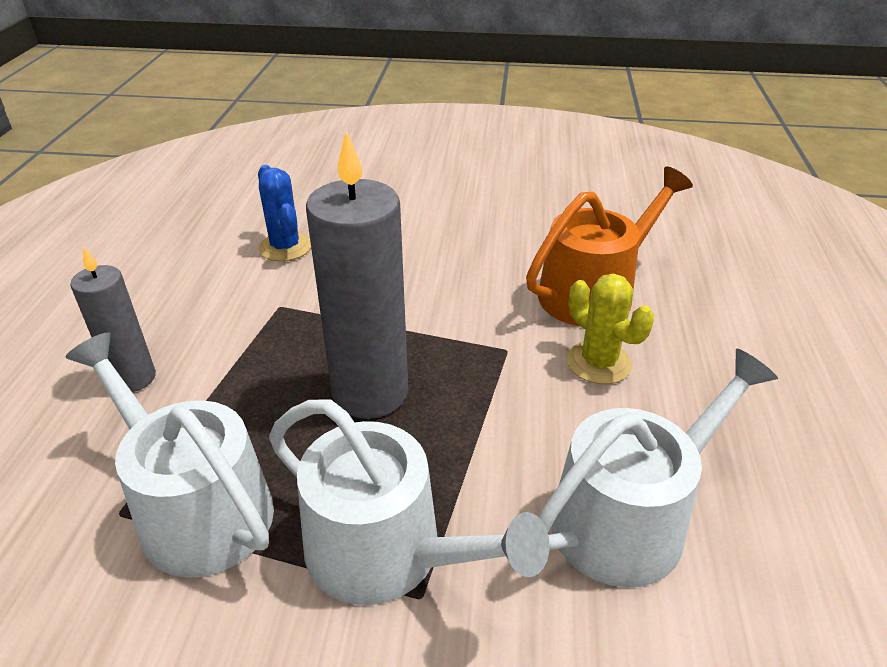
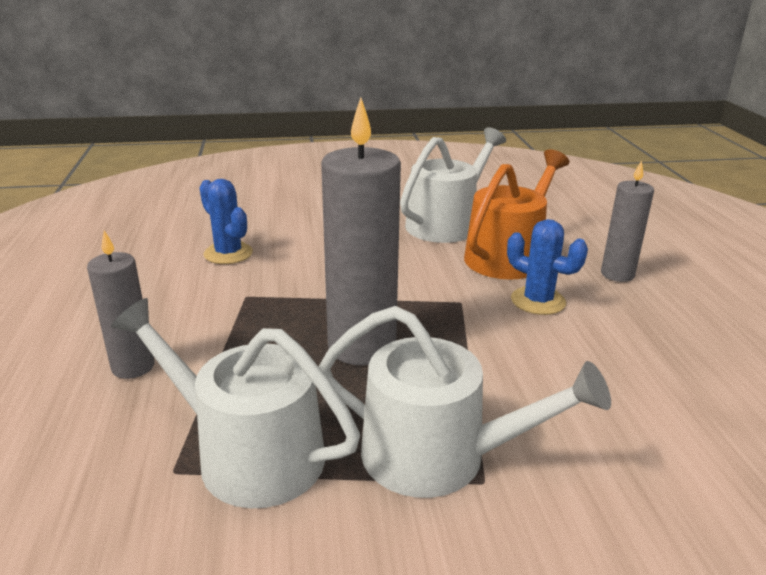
camera: 15 degrees left, 10 degrees down
(598, 363) = (538, 301): yellow cactus -> blue cactus
(630, 518) = (618, 398): white watering can -> white watering can (446, 223)
(717, 338) = (617, 274): none -> grey candle

